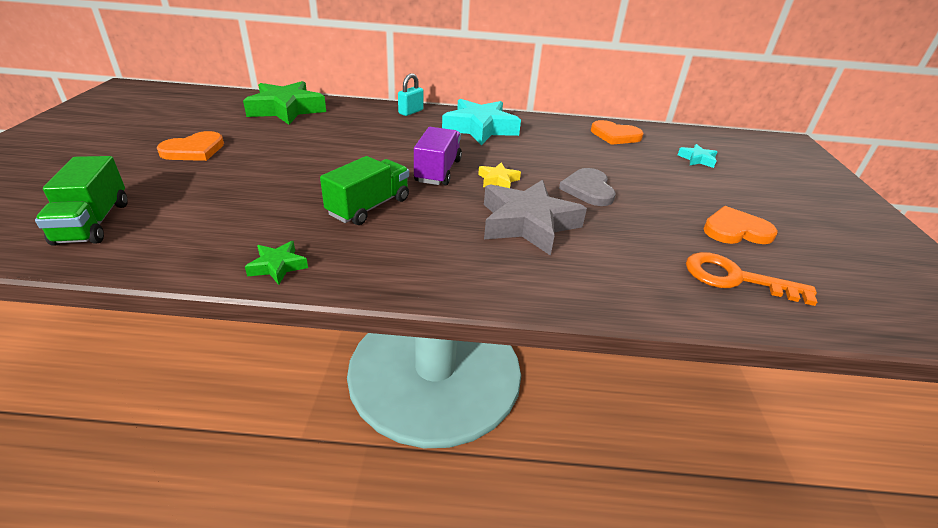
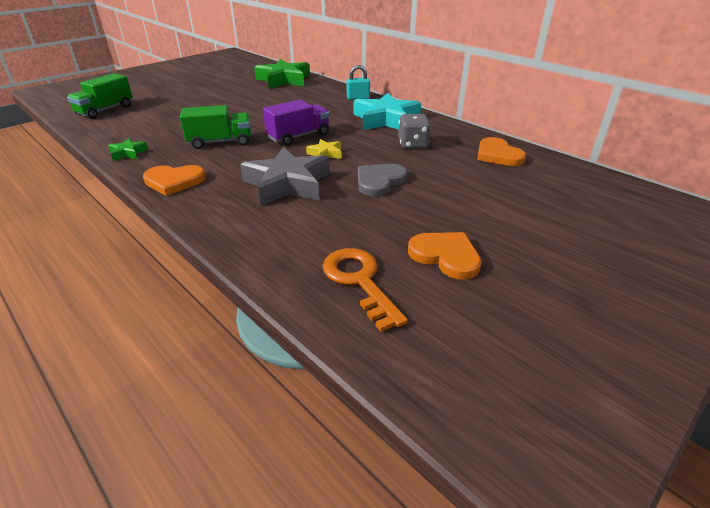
camera: 45 degrees right, 0 degrees up
(194, 150) = (199, 90): orange heart -> orange heart (174, 181)
(546, 146) = (412, 144): none -> grey dice
(697, 159) = (545, 197): turquoise star -> none

